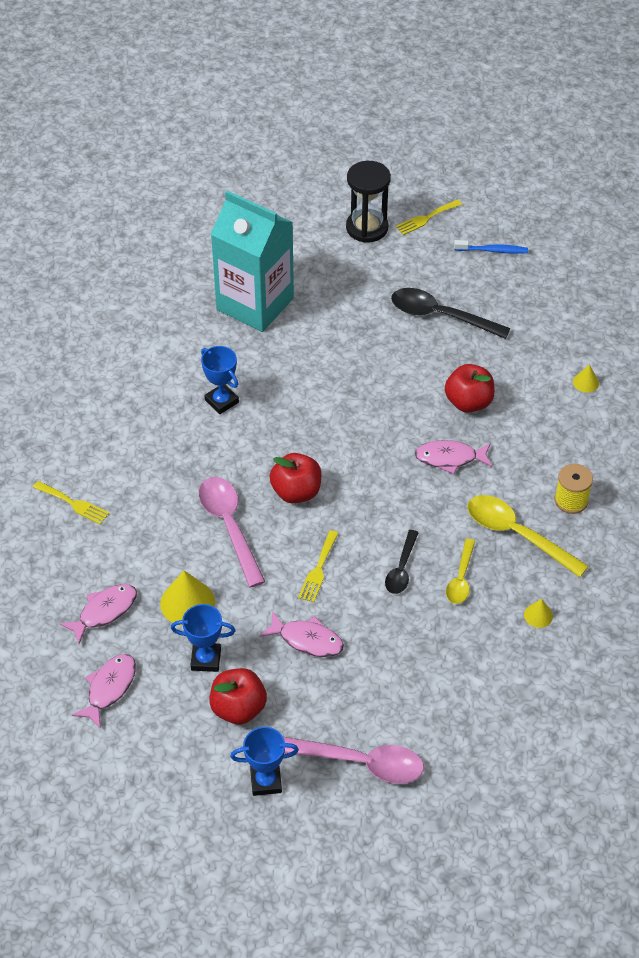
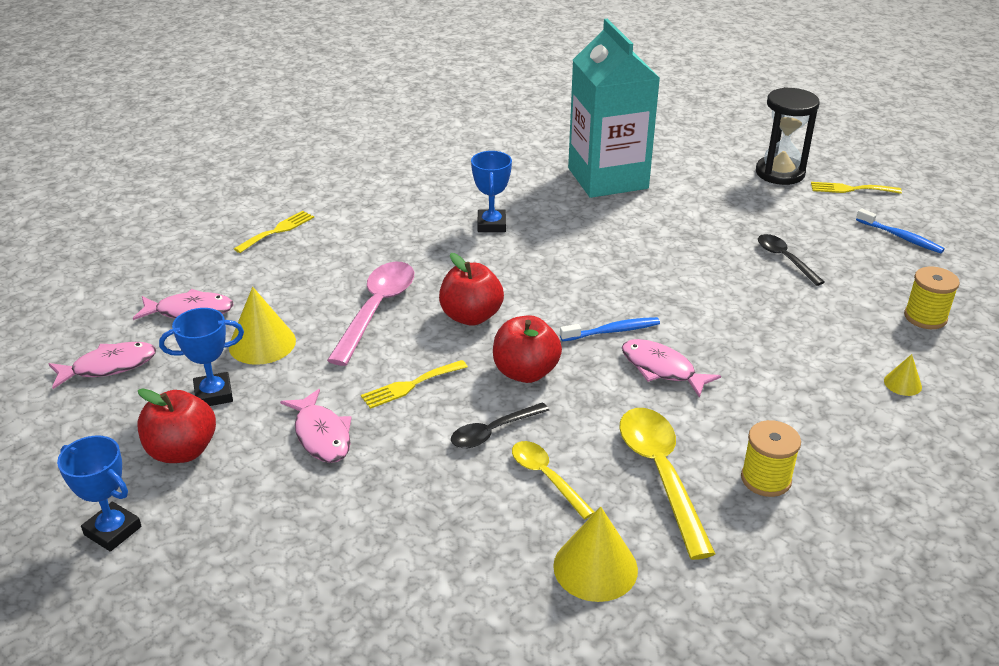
camera: 40 degrees right, 15 degrees down
(73, 503) = (277, 231): yellow fork -> yellow fork turned 120 degrees counterclockwise
(206, 659) = (213, 394): blue trophy -> blue trophy turned 60 degrees counterclockwise
(360, 762) = (218, 579): pink spoon -> none
(394, 446) = (612, 331): none -> blue toothbrush
(440, 316) = (784, 259): black spoon -> black spoon, size x0.59
(461, 578) = (546, 477): yellow spoon -> yellow spoon turned 90 degrees clockwise
(468, 402) = (737, 335): red apple -> red apple (525, 372)
(538, 615) = (595, 567): yellow cone -> yellow cone, size x1.90
(559, 318) = (925, 317): none -> yellow spool

